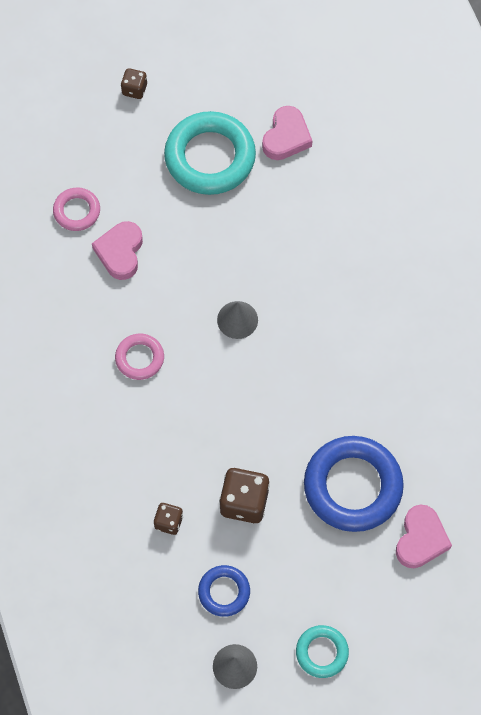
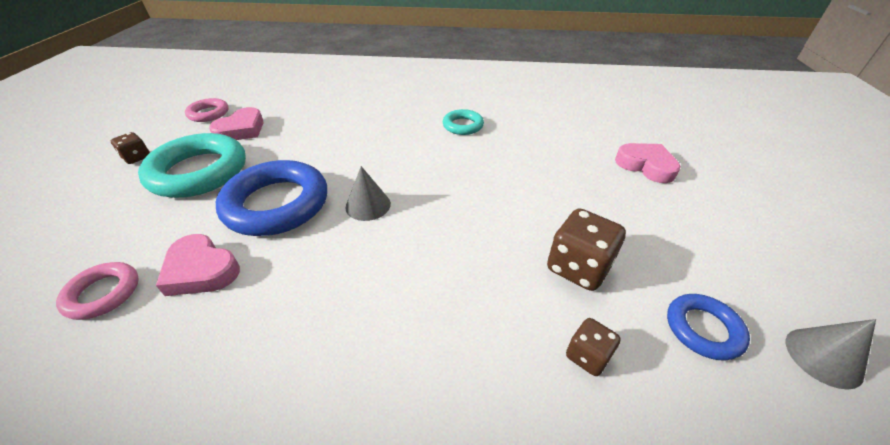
camera: 65 degrees left, 25 degrees down
(134, 89) = (65, 196): brown dice -> brown dice (137, 158)
(139, 358) = (342, 301): pink ring -> pink ring (208, 113)
(286, 137) = (241, 130): pink heart -> pink heart turned 75 degrees clockwise
(322, 652) = (781, 264): turquoise ring -> turquoise ring (463, 126)
(352, 486) = (583, 187): blue ring -> blue ring (277, 204)

